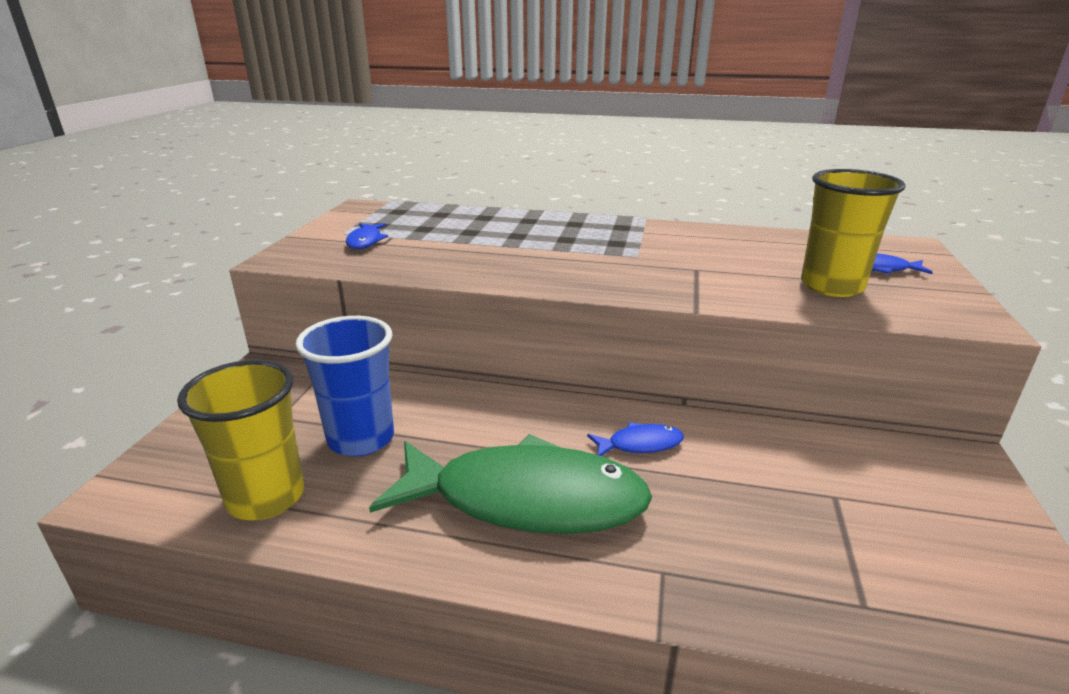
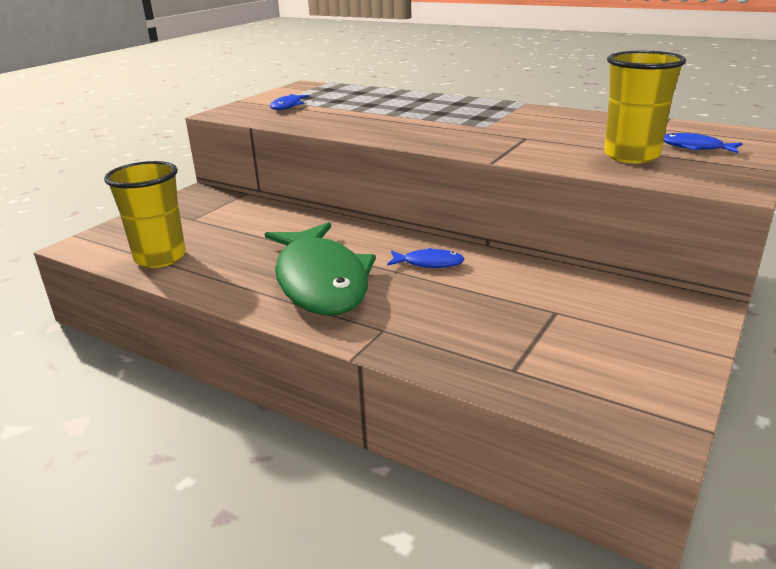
camera: 20 degrees right, 0 degrees up
(361, 439) = (236, 236): blue cup -> none
(526, 499) = (321, 281): green fish -> green fish turned 45 degrees clockwise

